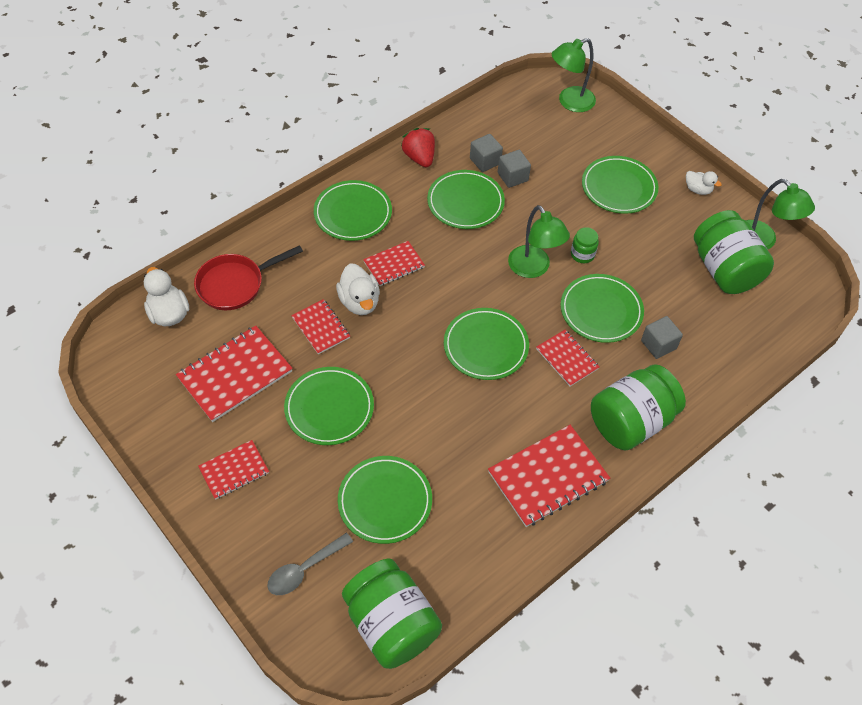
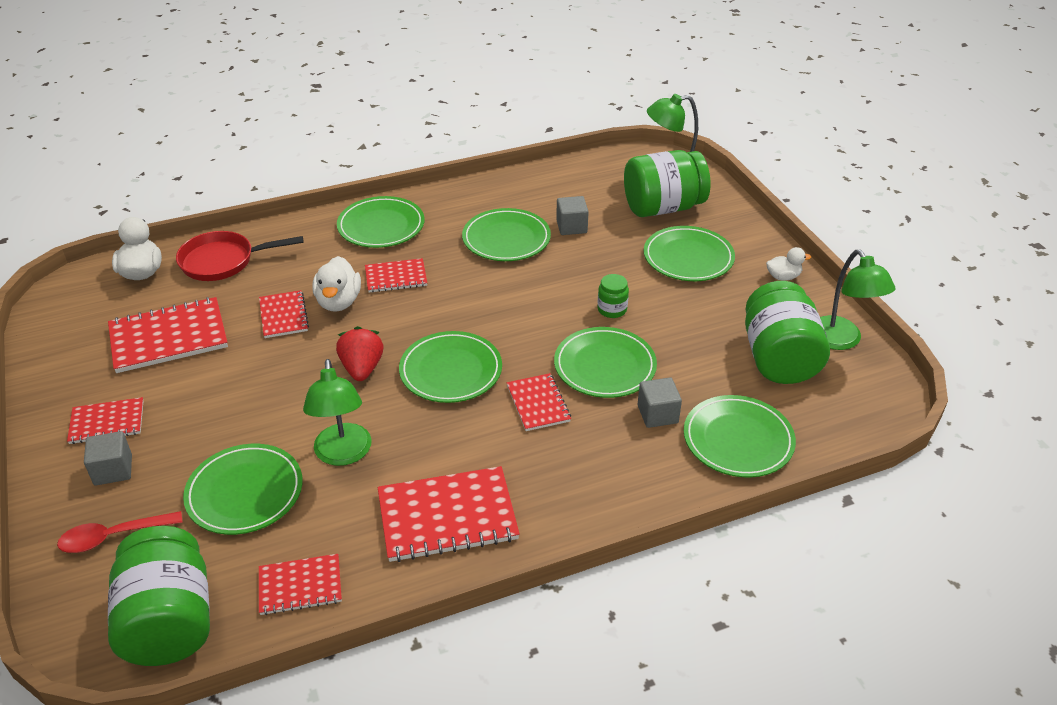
camera: 20 degrees right, 15 degrees down
(304, 569) = (113, 536): grey spoon -> red spoon
(329, 408) = (244, 389): green plate -> green plate (738, 440)
(419, 158) = (480, 193): red strawberry -> red strawberry (362, 368)
(471, 566) = (300, 586): none -> red notebook
(485, 161) = (549, 208): grey cube -> grey cube (113, 470)
(533, 268) = (548, 311): green lamp -> green lamp (343, 454)
(631, 421) = (581, 484): green jar -> green jar (663, 207)
(698, 189) = (783, 277): white duck -> white duck turned 60 degrees counterclockwise

